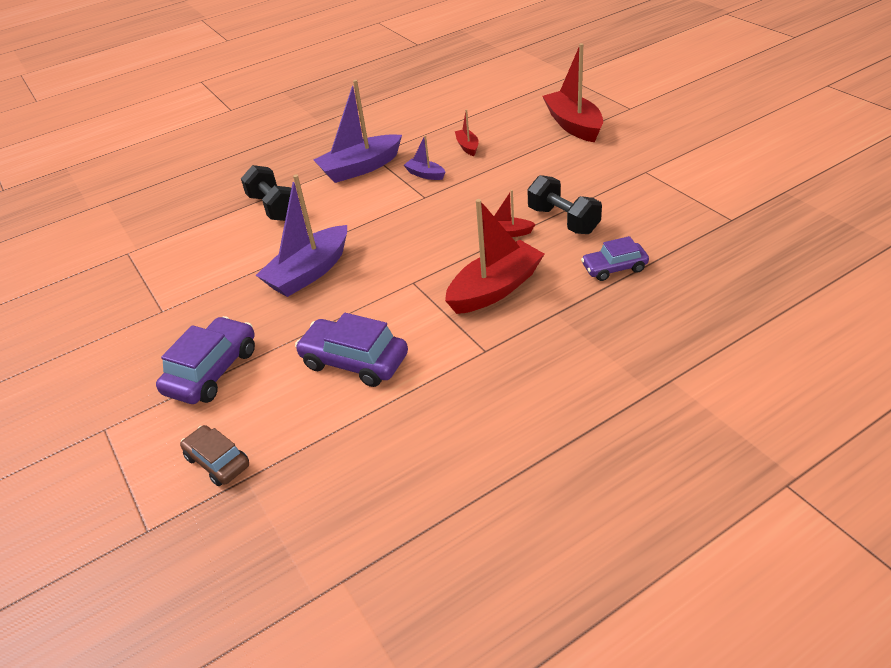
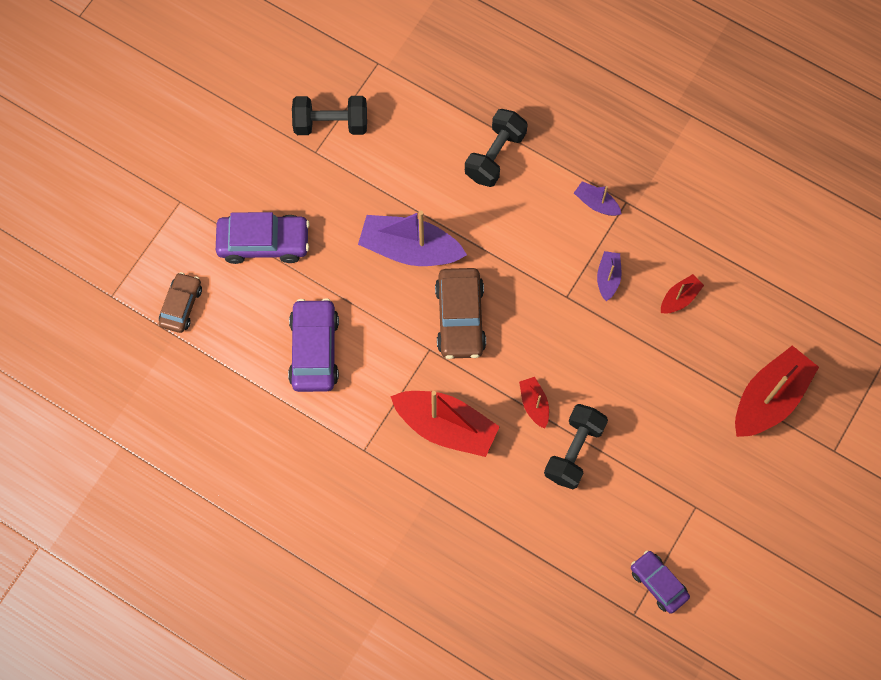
camera: 60 degrees right, 30 degrees up
(147, 294) = (331, 124): none -> black dumbbell
(360, 168) = (596, 203): purple boat -> purple boat, size x0.49
(398, 257) = (460, 318): none -> brown car
(614, 268) = (514, 523): purple car -> purple car (658, 583)

